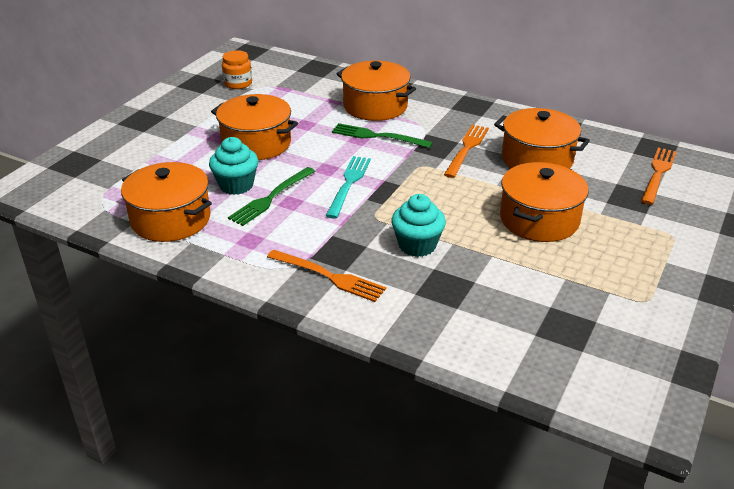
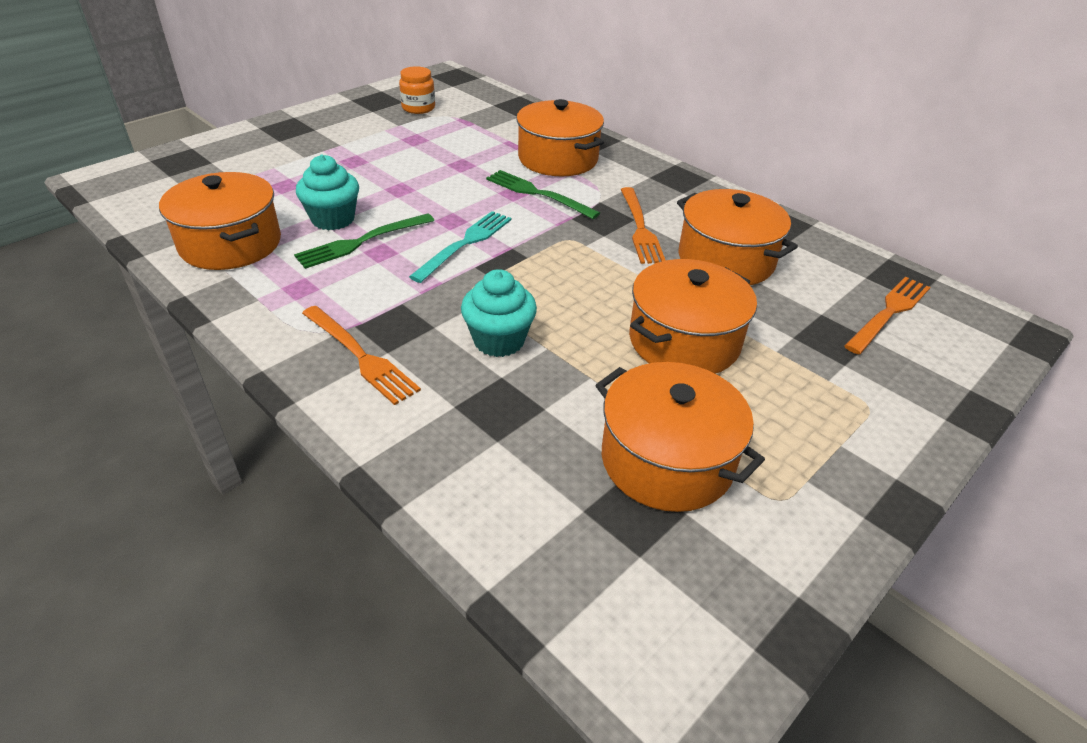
camera: 15 degrees right, 5 degrees up
(256, 143) = (391, 176): orange pot -> orange pot (667, 460)
(467, 148) = (640, 229): orange fork -> orange fork turned 135 degrees clockwise

